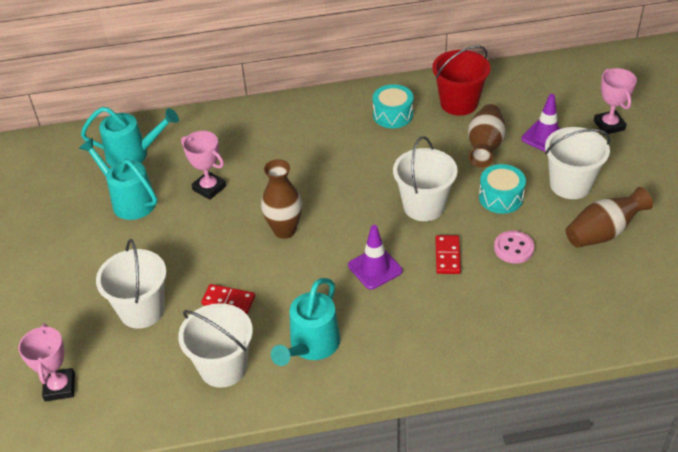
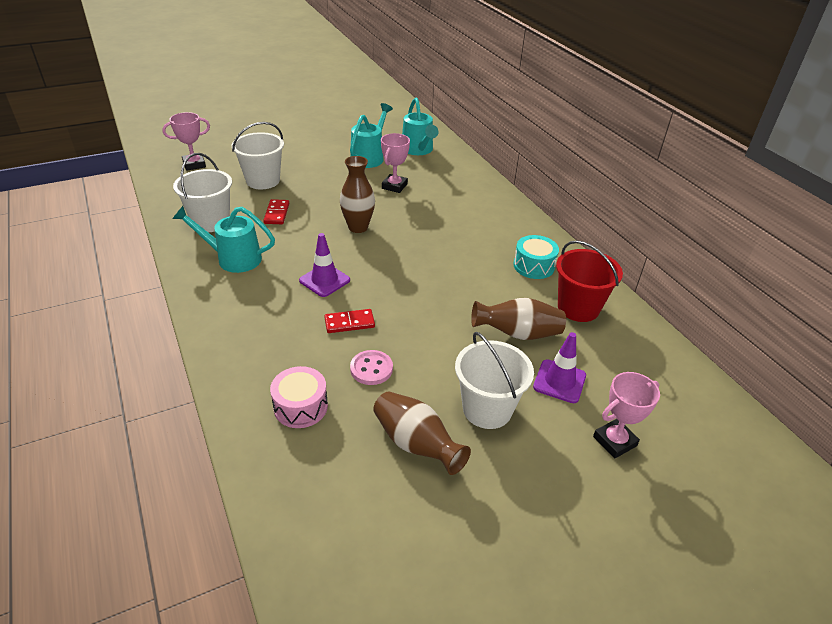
camera: 70 degrees right, 5 degrees down
(424, 206) = (412, 300): white bucket -> none
(501, 197) = (444, 353): turquoise drum -> none
(554, 302) = (300, 406): none -> pink drum

